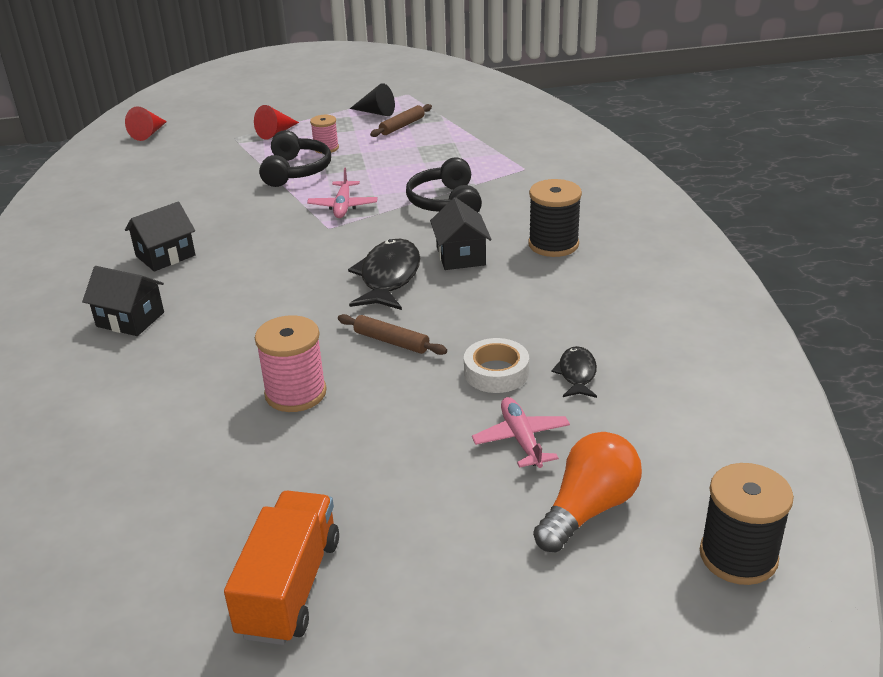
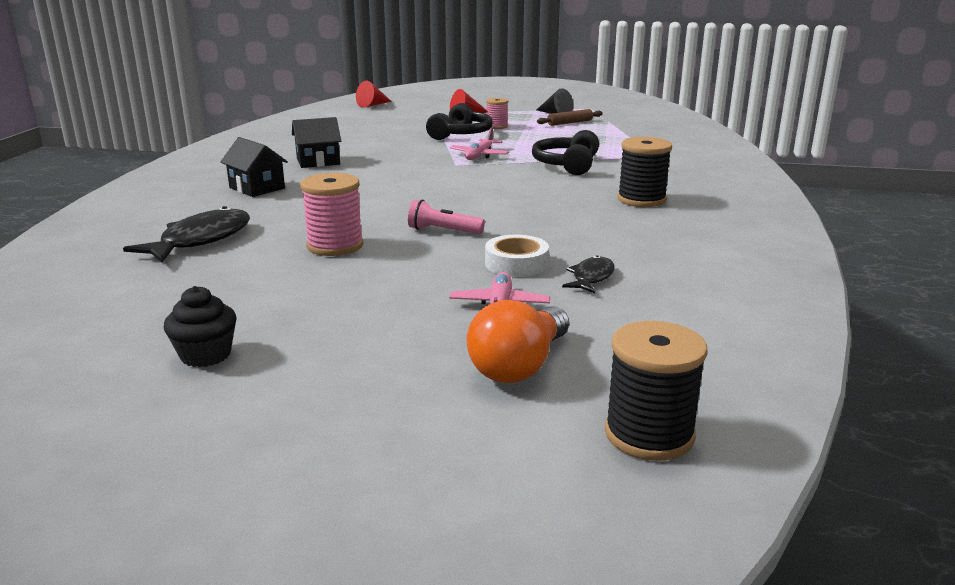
camera: 20 degrees right, 10 degrees down
(290, 587) = (206, 355): orange truck -> black cupcake
(388, 277) = (477, 197): black fish -> black fish (200, 240)
(391, 341) = (443, 231): brown rolling pin -> pink flashlight
(460, 256) = (551, 194): black house -> none
(588, 509) = (519, 365): orange light bulb -> orange light bulb turned 150 degrees clockwise

